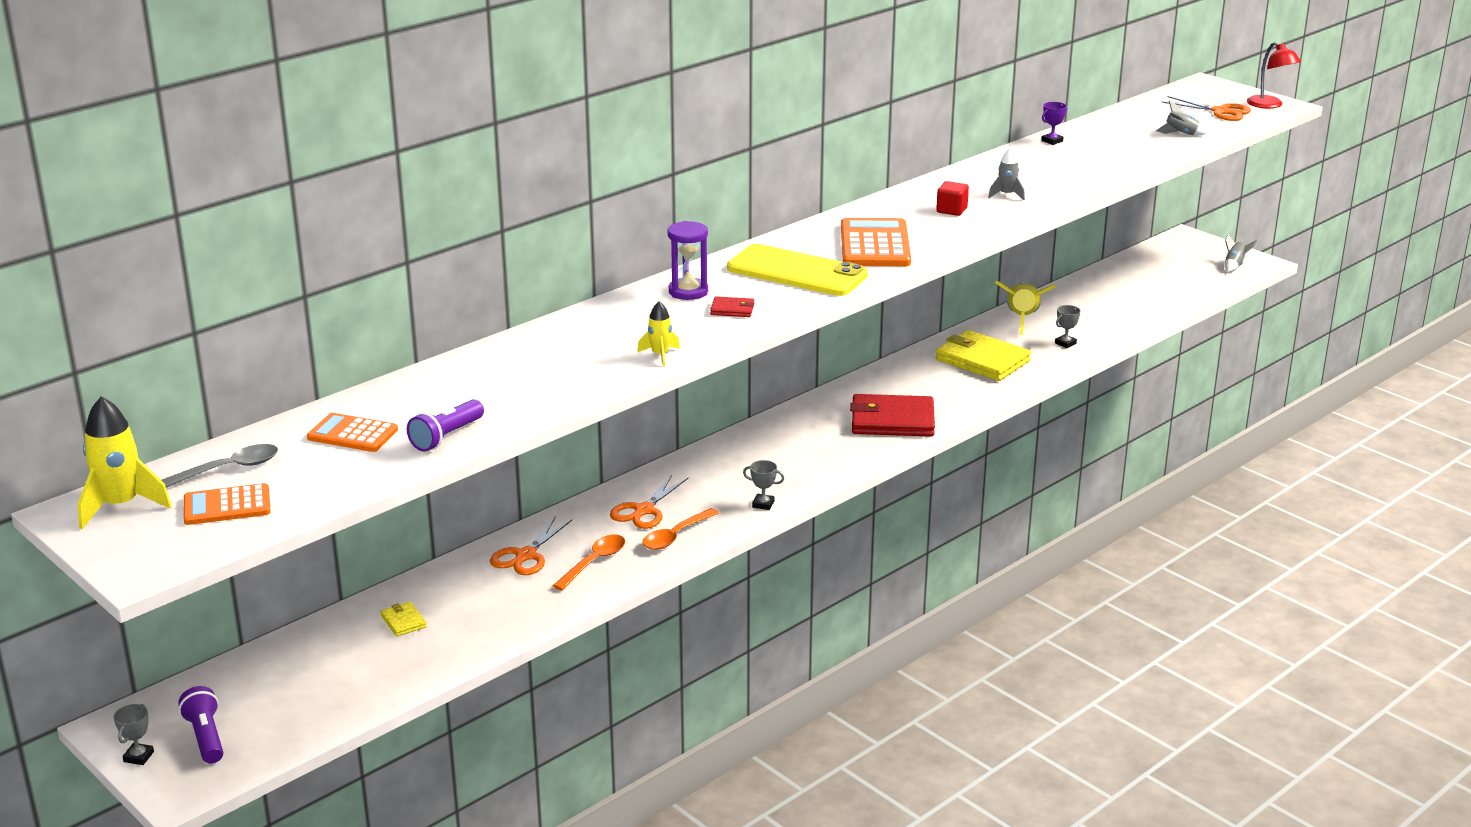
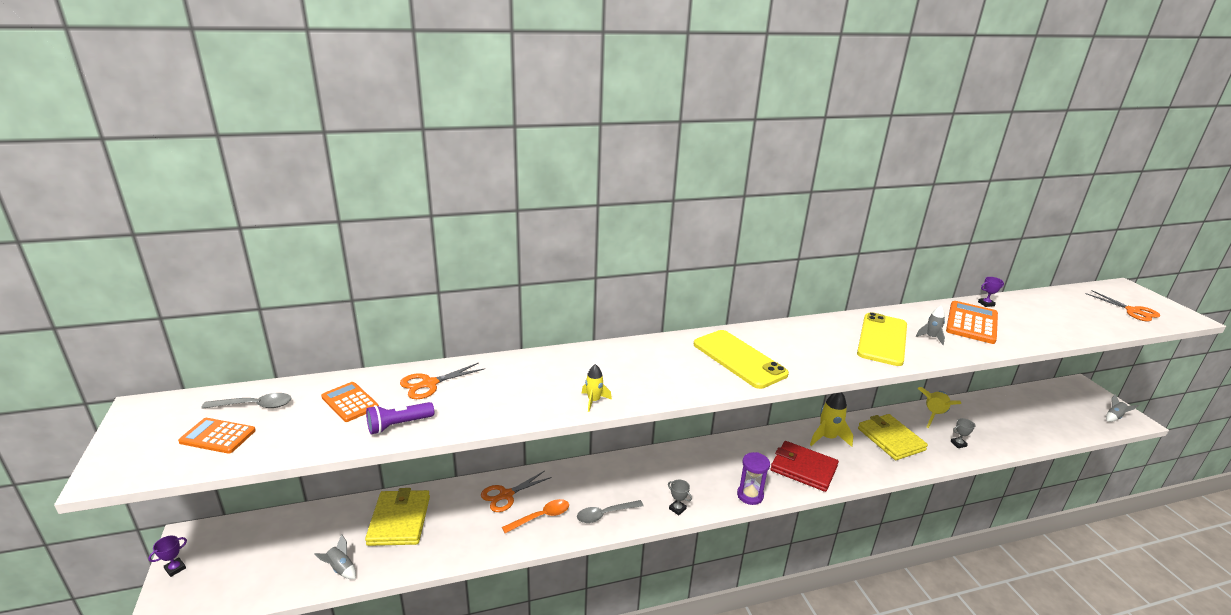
camera: 25 degrees right, 0 degrees up
(120, 506) = (168, 413): yellow rocket -> yellow rocket (827, 438)
(138, 757) = (175, 568): grey trophy -> purple trophy
(206, 737) = (220, 569): purple flashlight -> none
(403, 621) = (399, 520): yellow wallet -> yellow wallet, size x2.27
(644, 510) = (600, 485): orange scissors -> orange scissors (429, 384)
(676, 536) = (605, 514): orange spoon -> grey spoon
(688, 292) = (654, 354): purple hourglass -> purple hourglass (750, 495)
(732, 309) = (672, 377): red wallet -> none
(874, 245) = (809, 352): orange calculator -> orange calculator (971, 323)
(951, 210) = (882, 339): red cube -> yellow phone
(1181, 134) = (1093, 321): grey rocket -> grey rocket (340, 569)
(1269, 105) = (1178, 315): red lamp -> none

